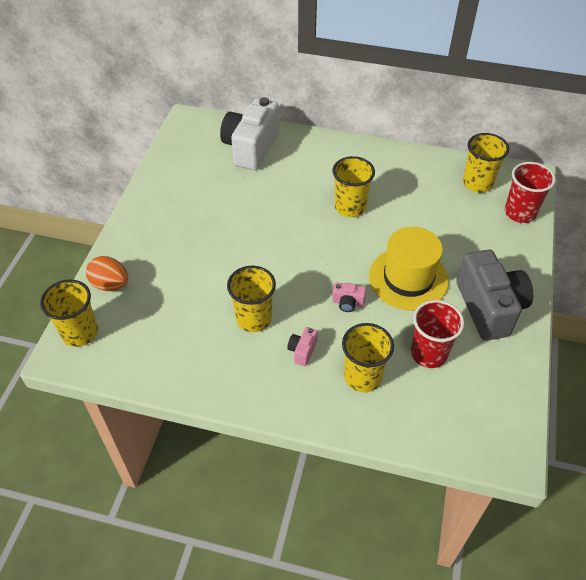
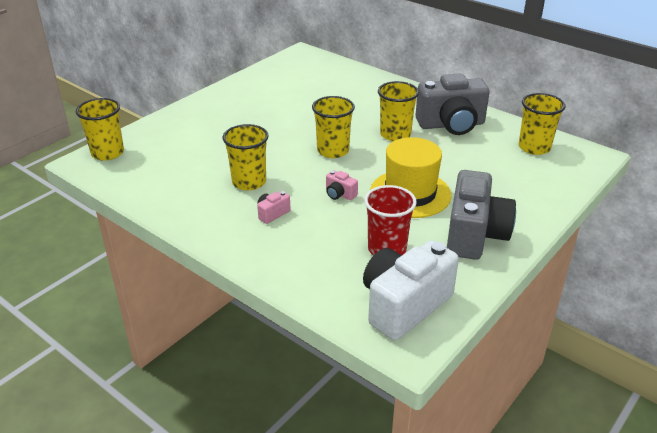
camera: 25 degrees right, 15 degrees down
(110, 284) = (155, 132): orange egg -> none
(251, 147) = (339, 79): white camera -> white camera (404, 305)
(362, 377) = (311, 246): yellow cup -> yellow cup (333, 151)
(392, 177) = (451, 125): none -> grey camera
(520, 213) = (562, 178): red cup -> none

